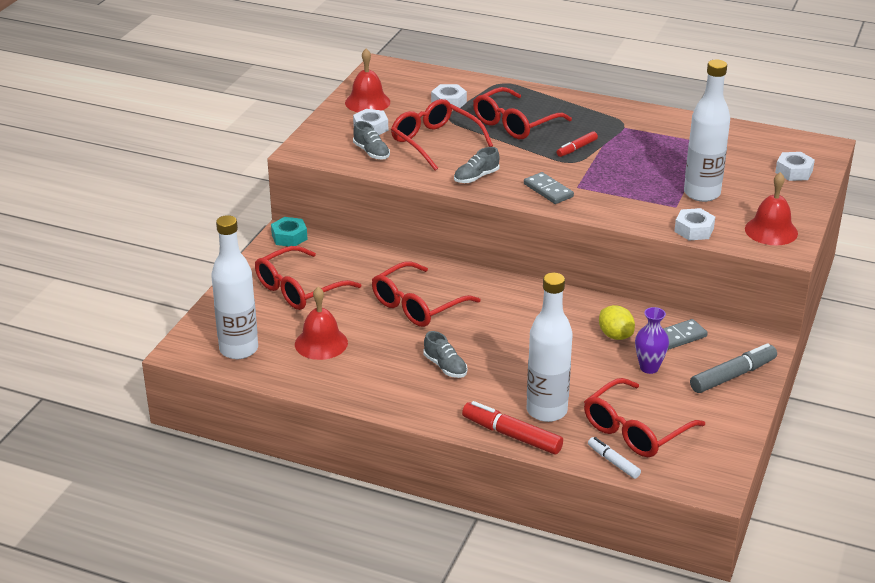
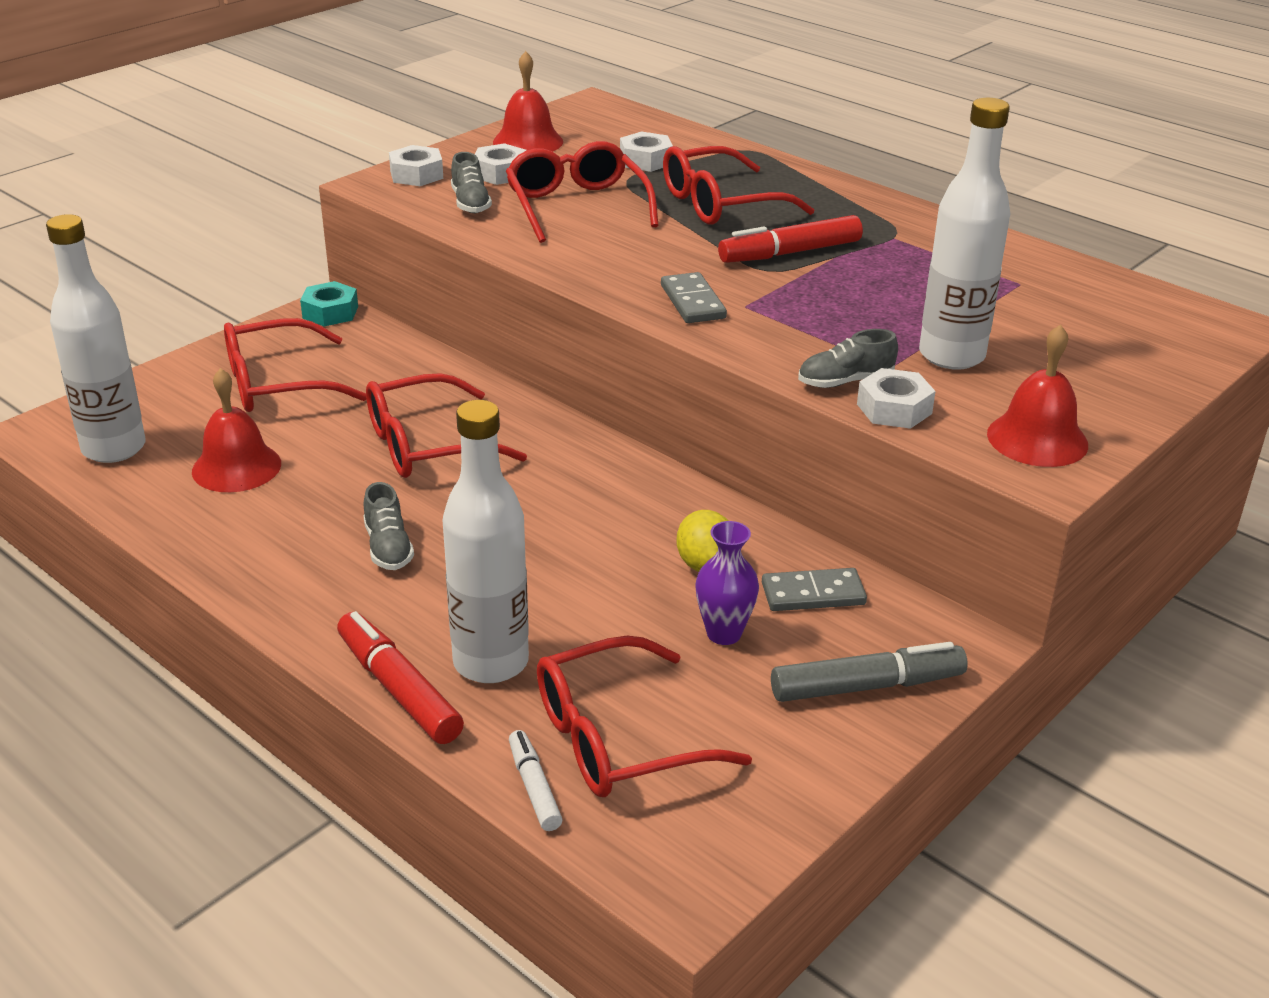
camera: 20 degrees right, 0 degrees up
(476, 177) = (595, 263): grey shoe -> grey shoe (845, 381)
(577, 148) = (790, 253): red marker -> red marker, size x1.69
(794, 172) = (1146, 354): white nut -> white nut (416, 175)

